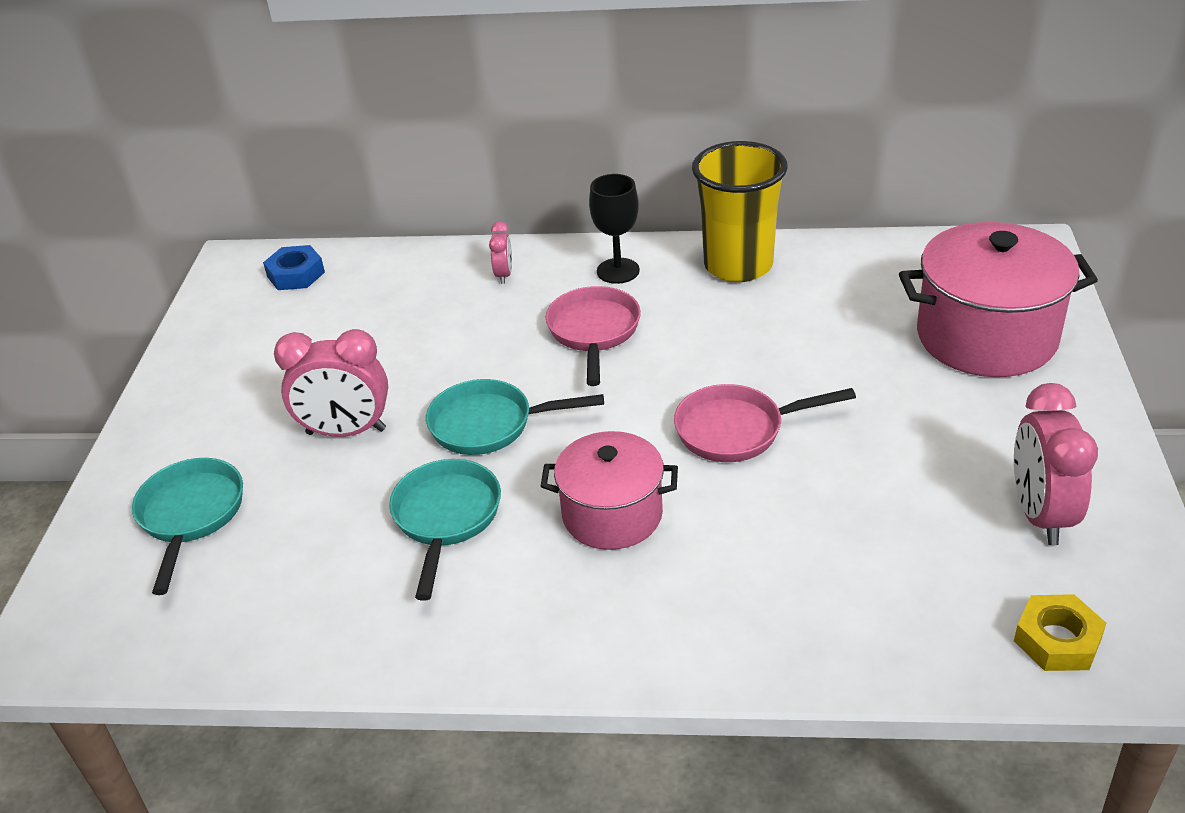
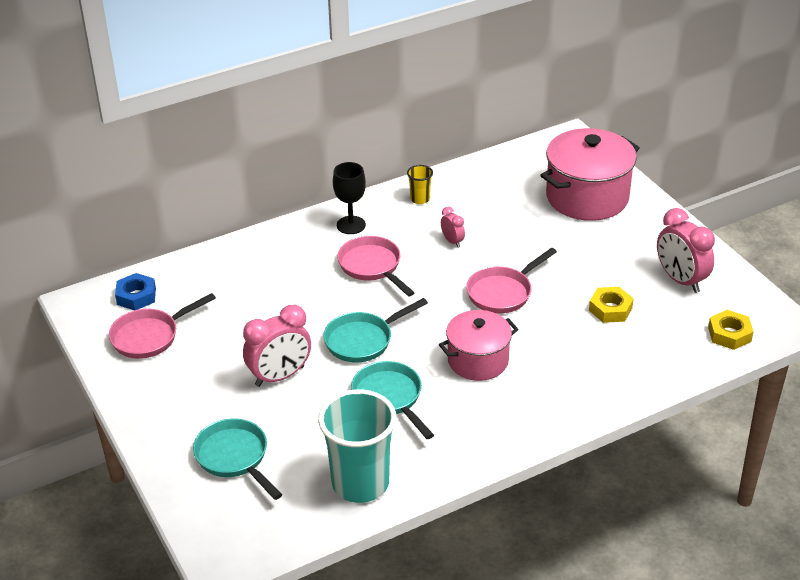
camera: 35 degrees left, 0 degrees up
(260, 326) = (150, 336): none -> pink pan
(293, 624) = (360, 483): none -> turquoise cup
(504, 275) = (281, 250): pink clock -> pink clock (452, 241)
(738, 265) = (420, 199): yellow cup -> yellow cup, size x0.44
(881, 516) = (610, 309): none -> yellow nut

